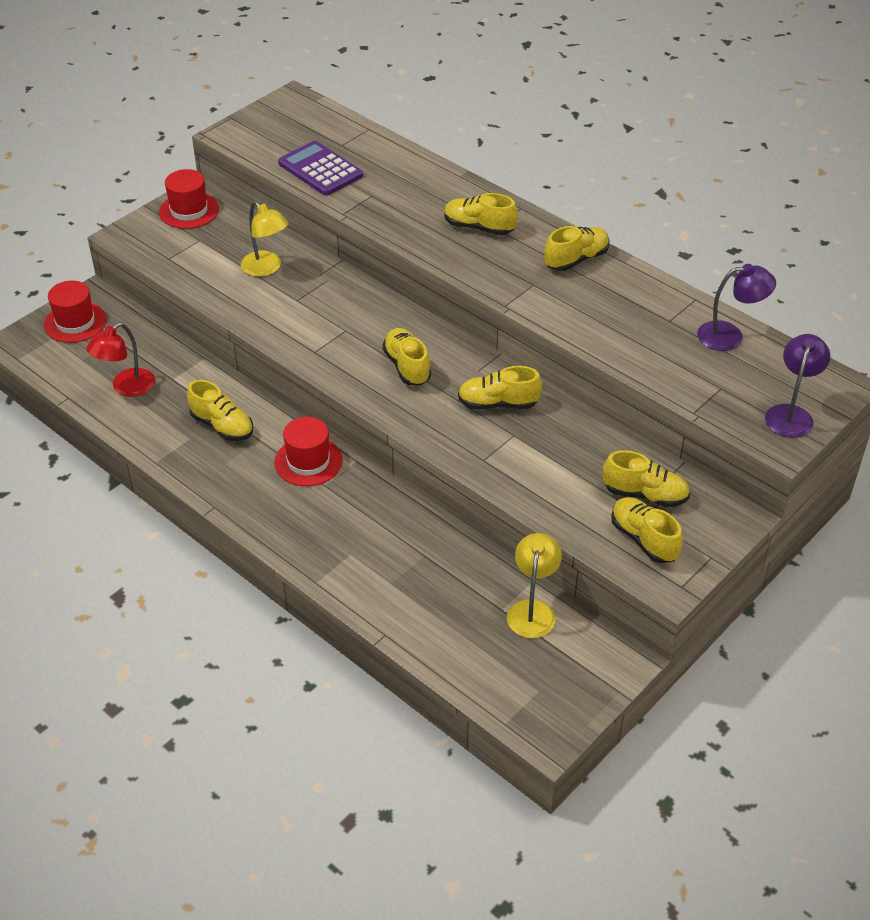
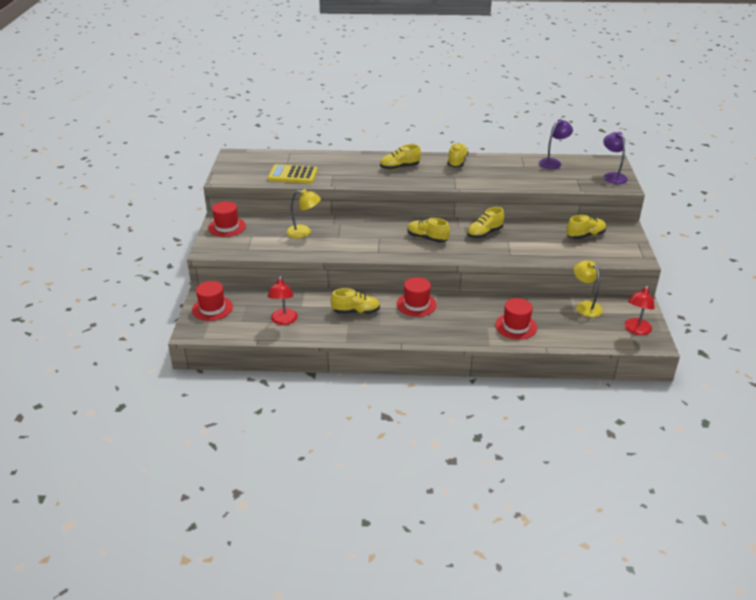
camera: 40 degrees left, 10 degrees down
(320, 169) = (293, 175): purple calculator -> yellow calculator
(389, 577) = (516, 326): none -> red hat
(549, 697) = (636, 330): none -> red lamp
(644, 539) = (608, 249): yellow shoe -> none

